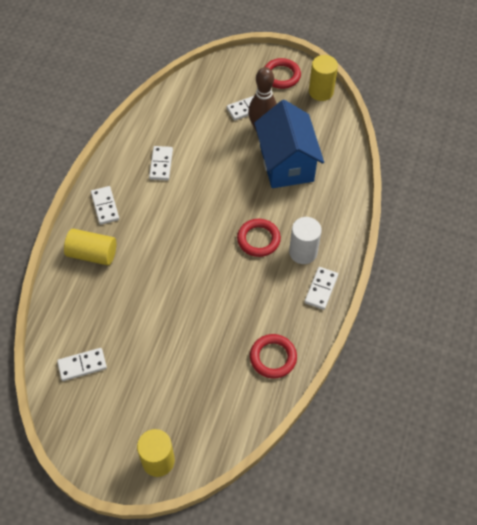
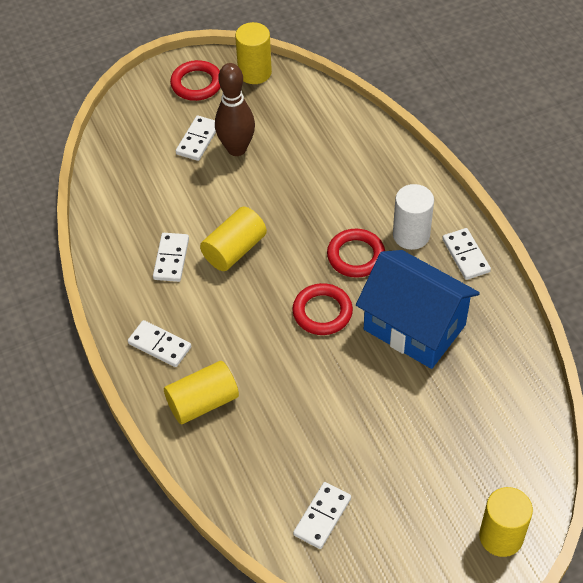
camera: 40 degrees left, 5 degrees down
(161, 164) = (171, 259): white domino -> white domino turned 45 degrees clockwise
(198, 185) = (234, 250): none -> yellow cylinder
(273, 357) = (494, 352): red ring -> red ring (322, 312)
(286, 163) = (299, 164): blue house -> blue house (414, 327)

